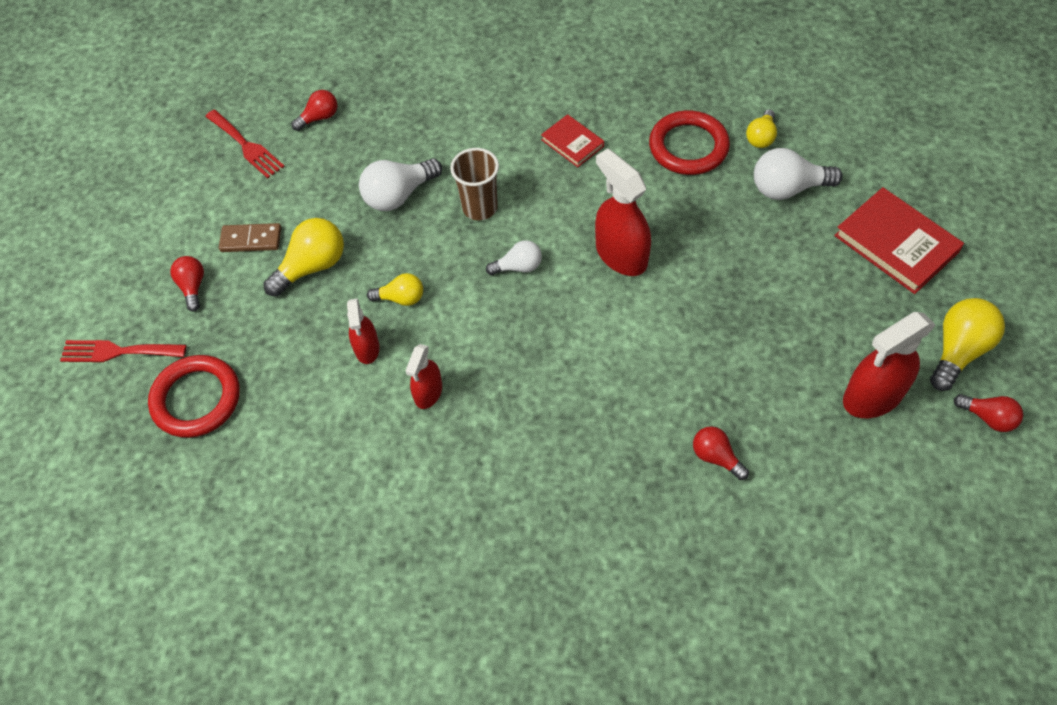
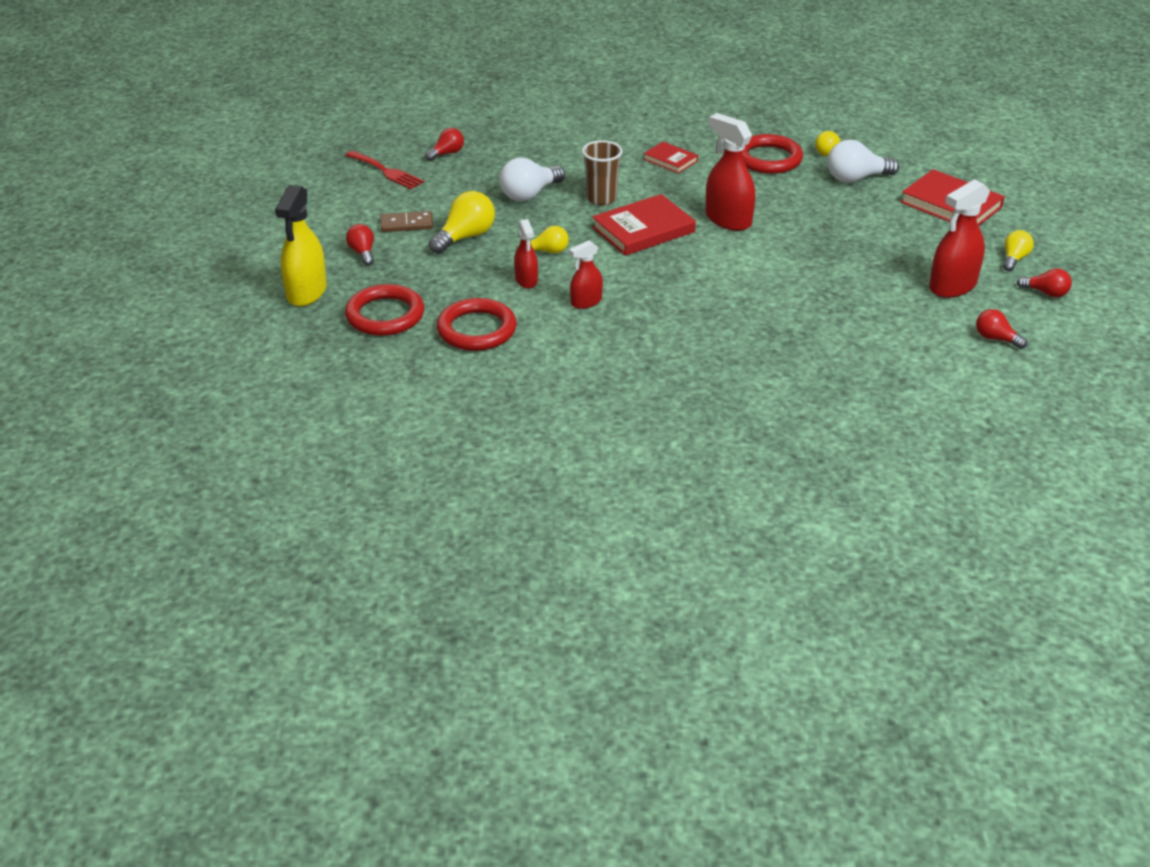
camera: 10 degrees left, 20 degrees down
(118, 351) = (306, 292): red fork -> yellow spray bottle
(294, 433) = (477, 329): none -> red ring
(428, 392) = (586, 302): red spray bottle -> red spray bottle turned 45 degrees clockwise
(518, 267) = (643, 230): white light bulb -> red book
(716, 457) = (835, 324): red light bulb -> red light bulb (995, 338)
(958, 351) = (1014, 259): yellow light bulb -> yellow light bulb, size x0.61

